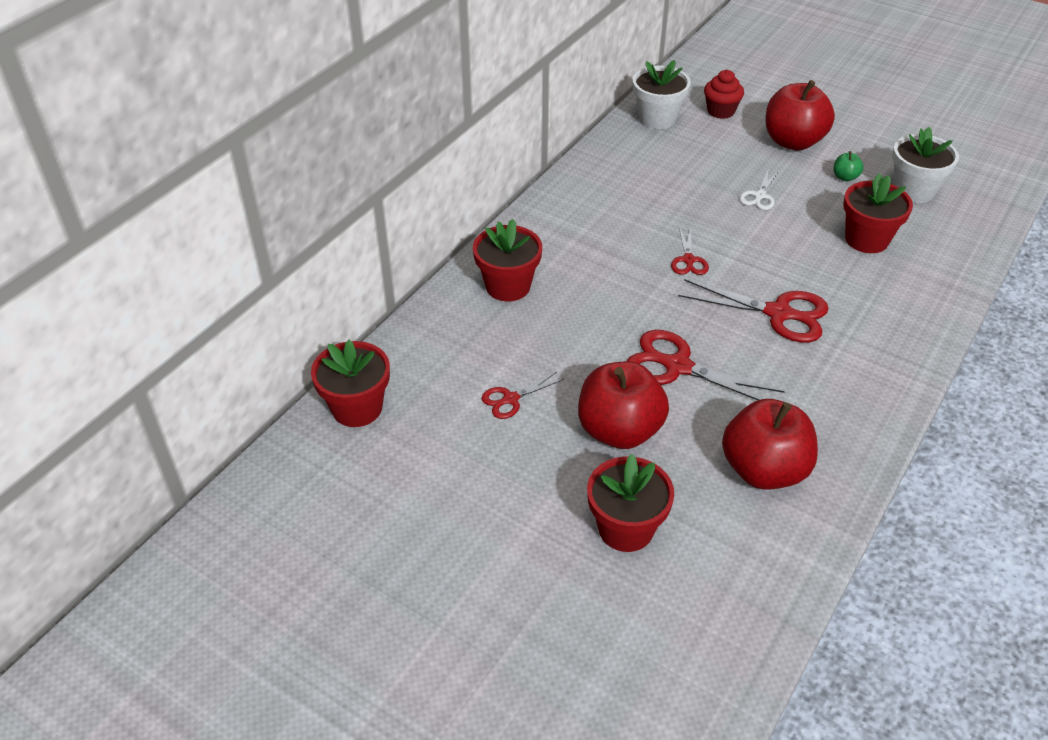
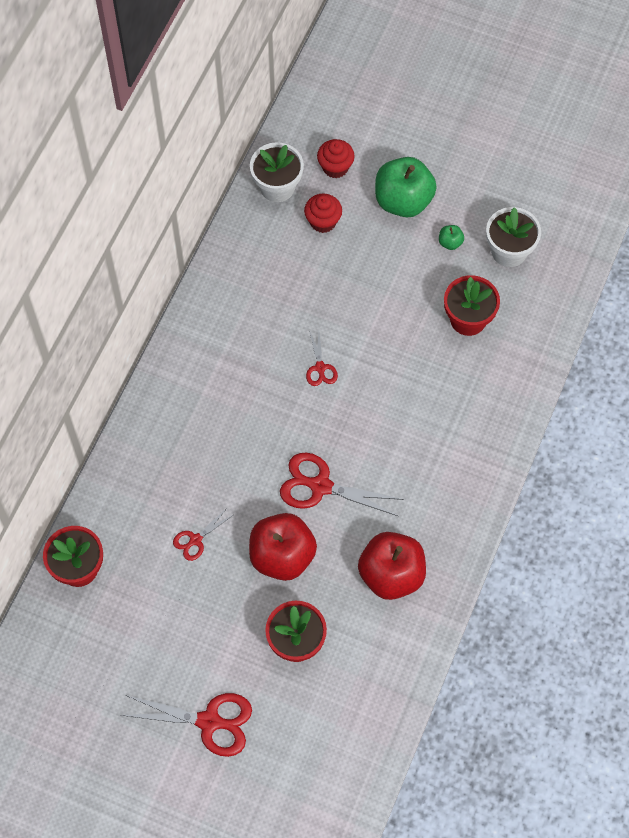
camera: 10 degrees left, 20 degrees up
(508, 286) = (173, 422): red flower pot -> none
(703, 147) = (323, 221): none -> red cupcake
(759, 196) = (376, 279): white scissors -> none
(778, 313) = (397, 417): red scissors -> red scissors (209, 721)
(793, 141) = (403, 201): red apple -> green apple

